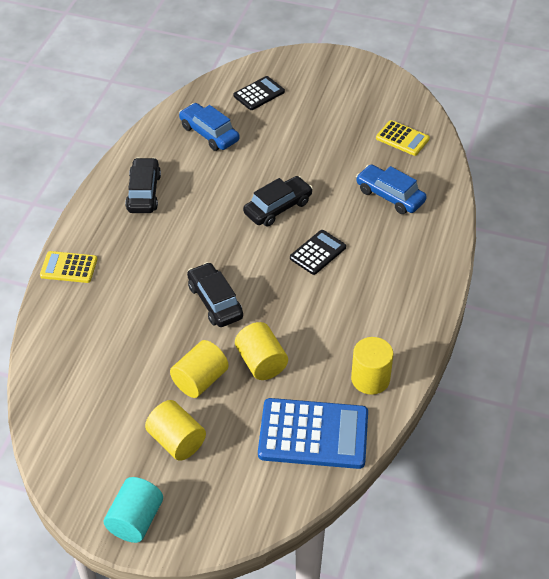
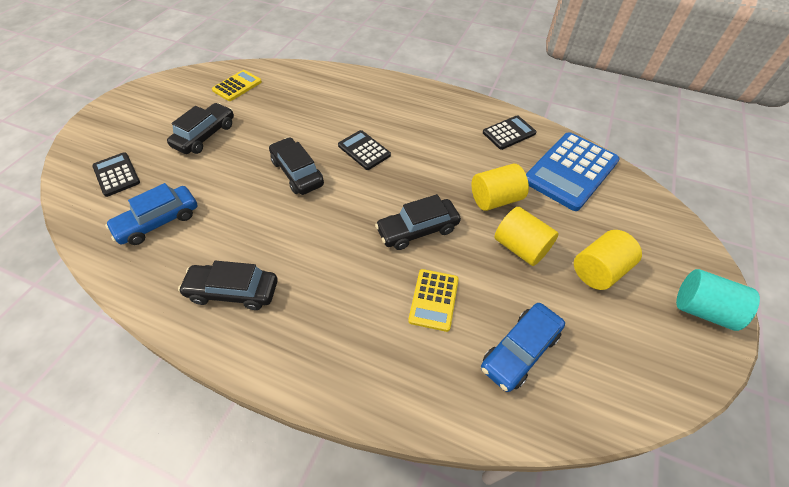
camera: 85 degrees left, 5 degrees up
(69, 268) = (345, 383): yellow calculator -> yellow calculator (434, 300)
(313, 434) = (570, 171): blue calculator -> blue calculator turned 150 degrees counterclockwise
(319, 134) = (205, 135): none -> black car
(370, 379) = (509, 133): yellow cylinder -> black calculator
(390, 196) = (305, 100): blue car -> blue car (520, 350)

